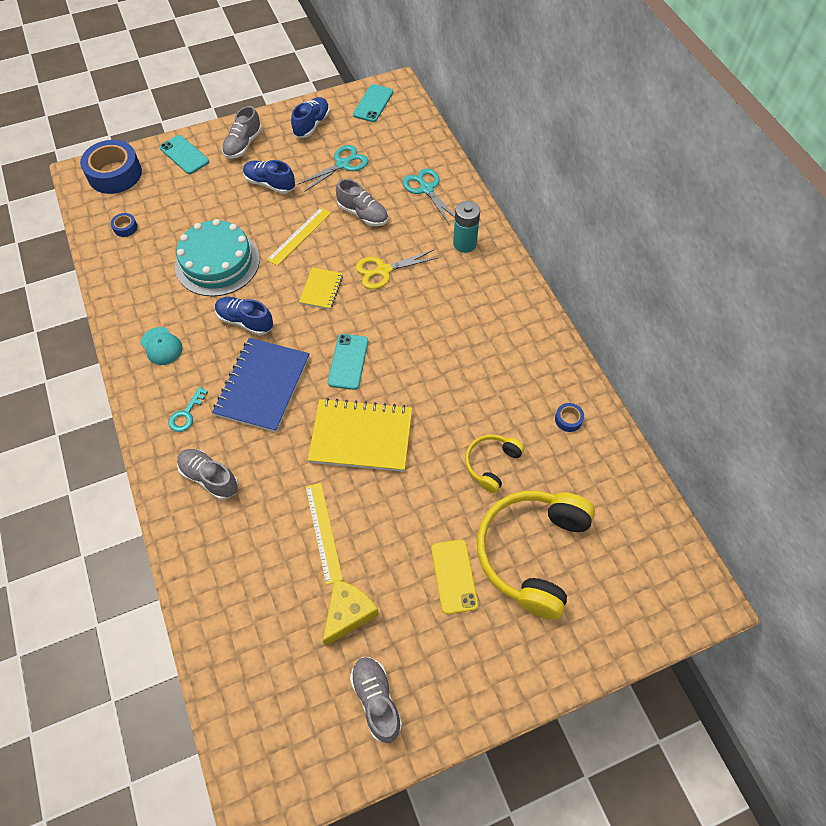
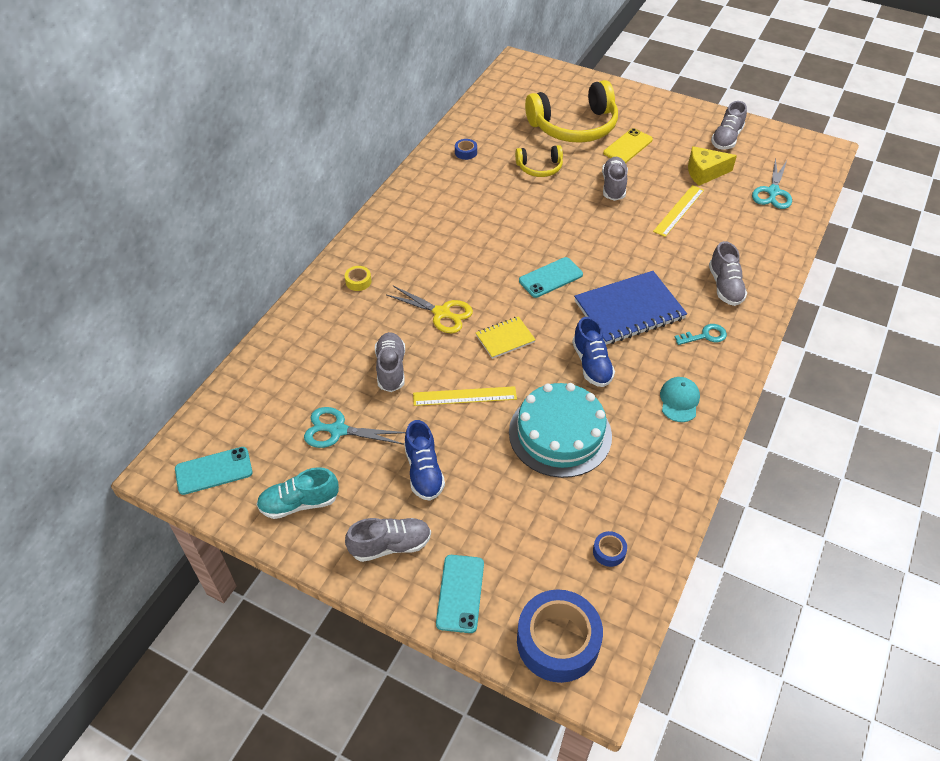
camera: 130 degrees left, 10 degrees down
(312, 125) = (299, 503): blue shoe -> turquoise shoe
(361, 437) = (598, 233): yellow notebook -> none
(408, 505) = (613, 186): none -> grey shoe
(426, 189) = (313, 344): turquoise scissors -> turquoise scissors (773, 192)
(464, 244) = (358, 281): turquoise battery -> yellow tape

